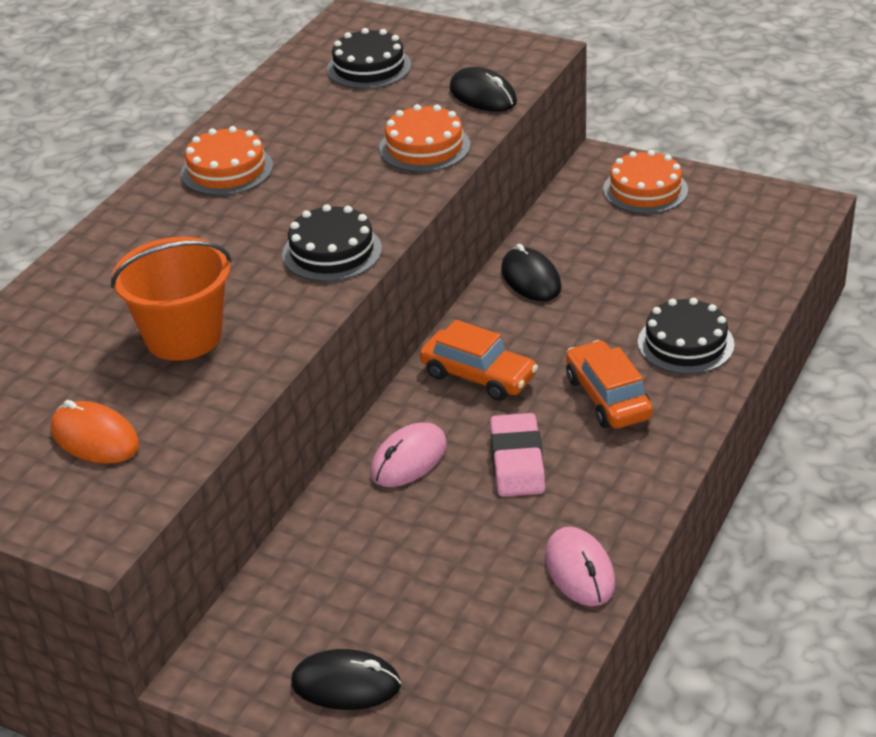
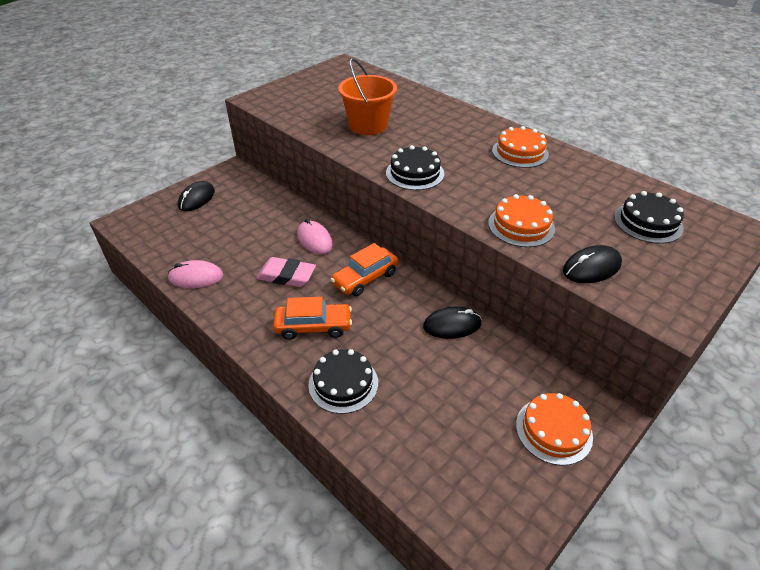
camera: 105 degrees right, 5 degrees up
(95, 438) = (312, 102): orange mouse -> none

